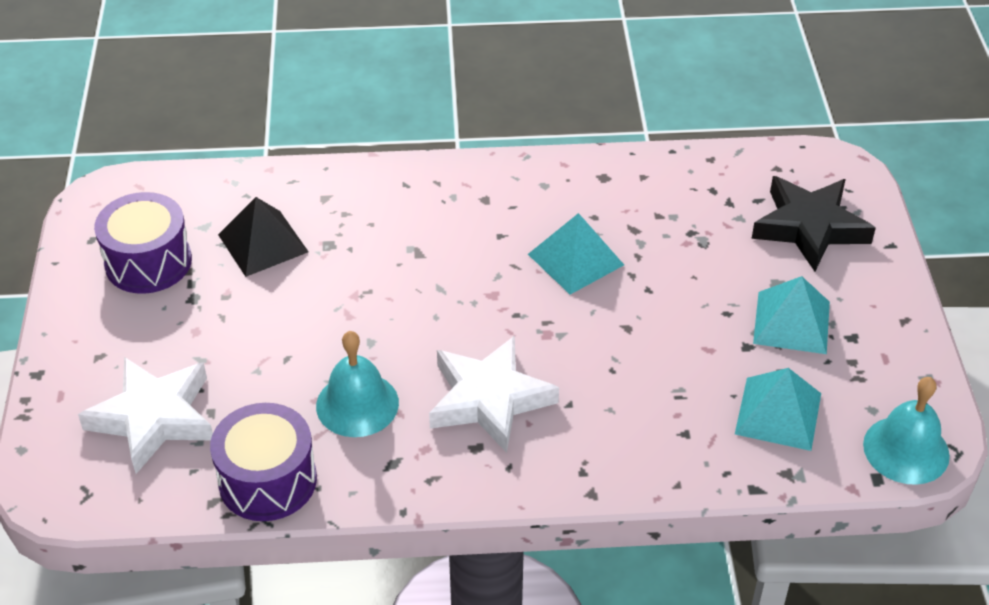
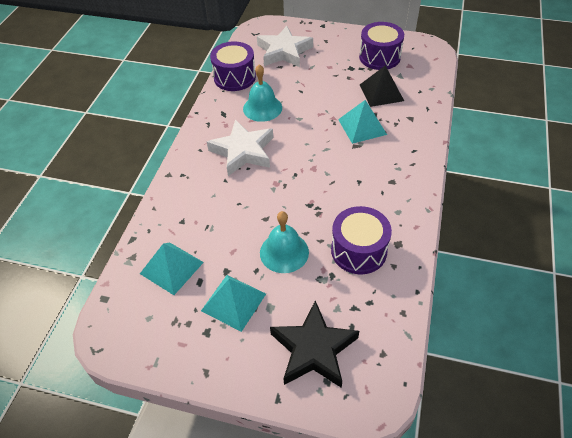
camera: 110 degrees right, 5 degrees up
(575, 259) = (327, 209): turquoise pyramid -> turquoise pyramid (362, 126)
(635, 213) = (358, 250): none -> purple drum
(906, 450) = (112, 322): turquoise bell -> turquoise bell (284, 252)

